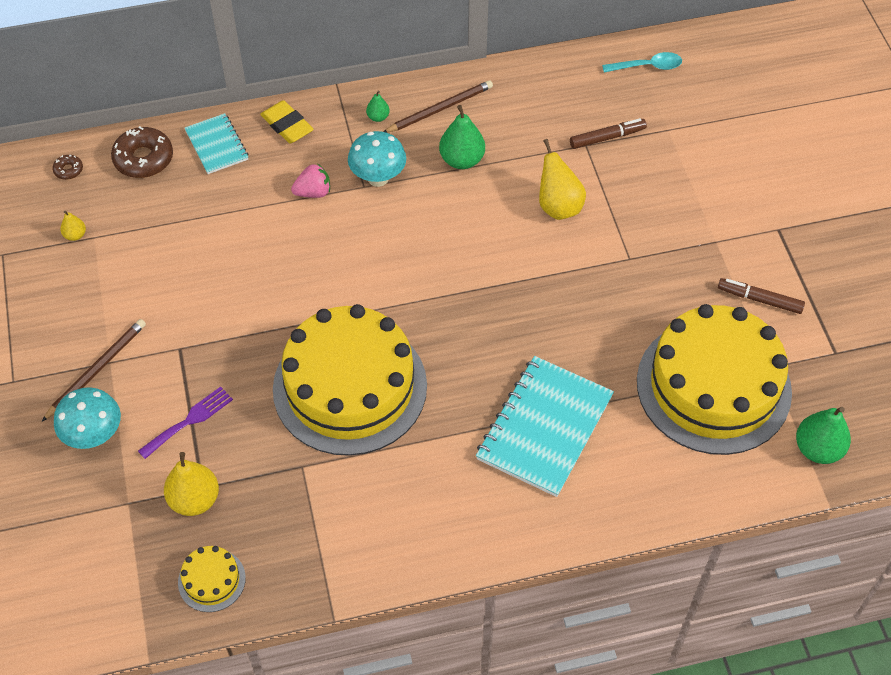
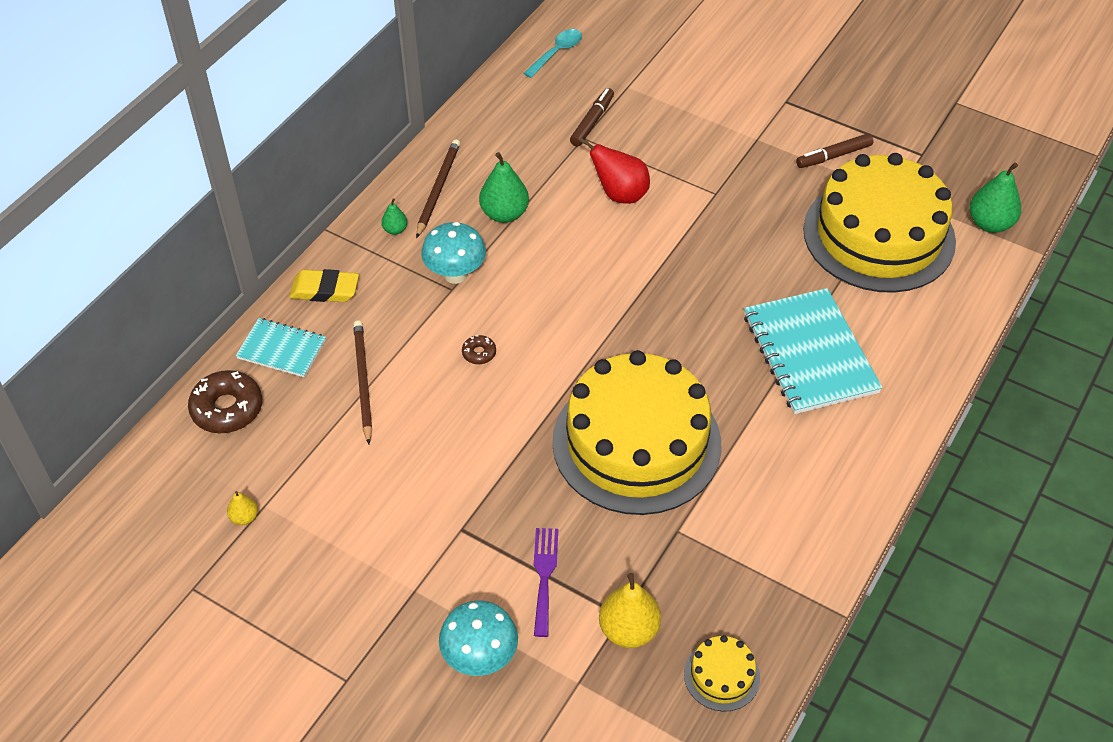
camera: 45 degrees left, 5 degrees down
(68, 170) = (165, 470): brown donut -> brown donut (479, 353)
(97, 370) = (412, 606): brown pencil -> brown pencil (363, 381)
(313, 192) = (416, 324): pink strawberry -> none
(558, 206) = (620, 194): yellow pear -> red pear

